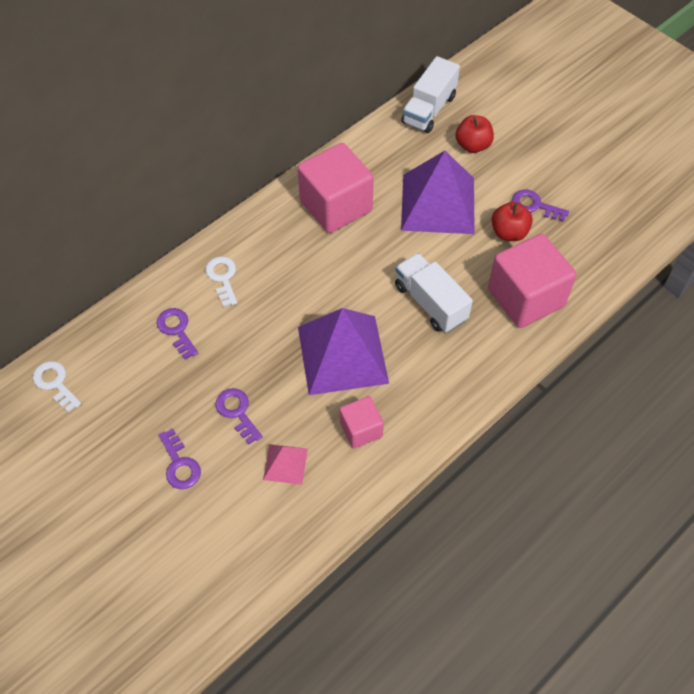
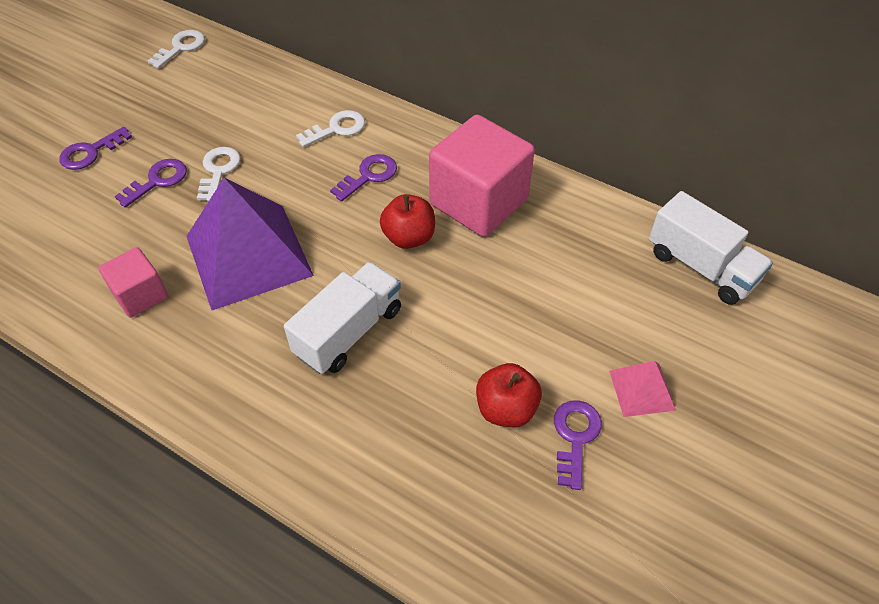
camera: 75 degrees right, 5 degrees down
(177, 330) = (258, 111): purple key -> purple key (369, 176)
(241, 366) = (218, 171): none -> white key
(285, 464) = (92, 235): pink pyramid -> pink pyramid (642, 390)
(429, 109) = (701, 266): white truck -> white truck turned 150 degrees counterclockwise
(438, 203) = (527, 309): purple pyramid -> none
(472, 145) = (659, 332): red apple -> red apple (409, 237)
(525, 297) = (388, 451): pink cube -> none

